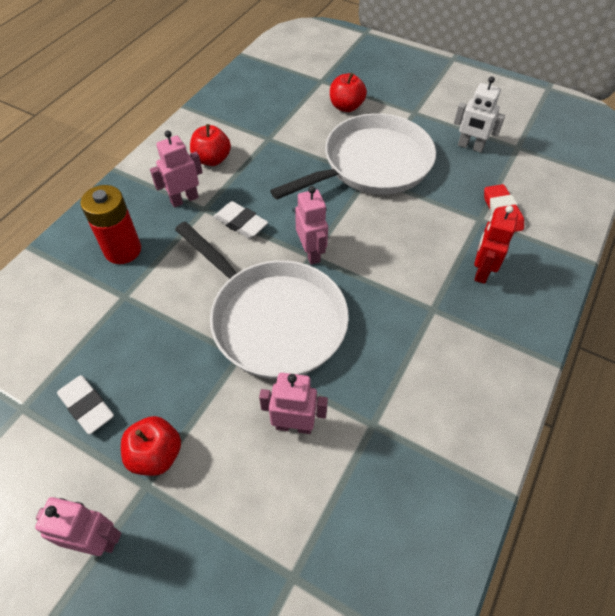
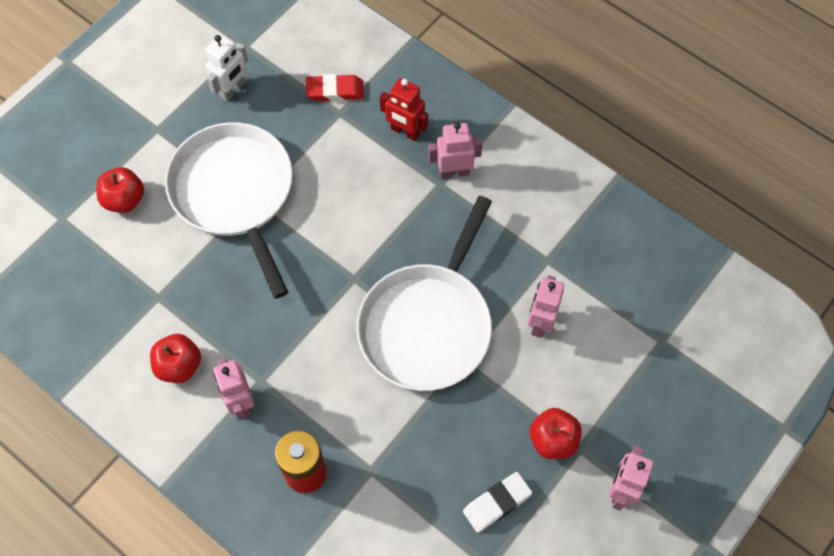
camera: 80 degrees left, 10 degrees up
(241, 223) = (293, 343): white eraser -> none
(273, 320) = (428, 325): white pan -> white pan turned 150 degrees clockwise
(311, 253) = (350, 277): pink robot -> pink robot (454, 172)

